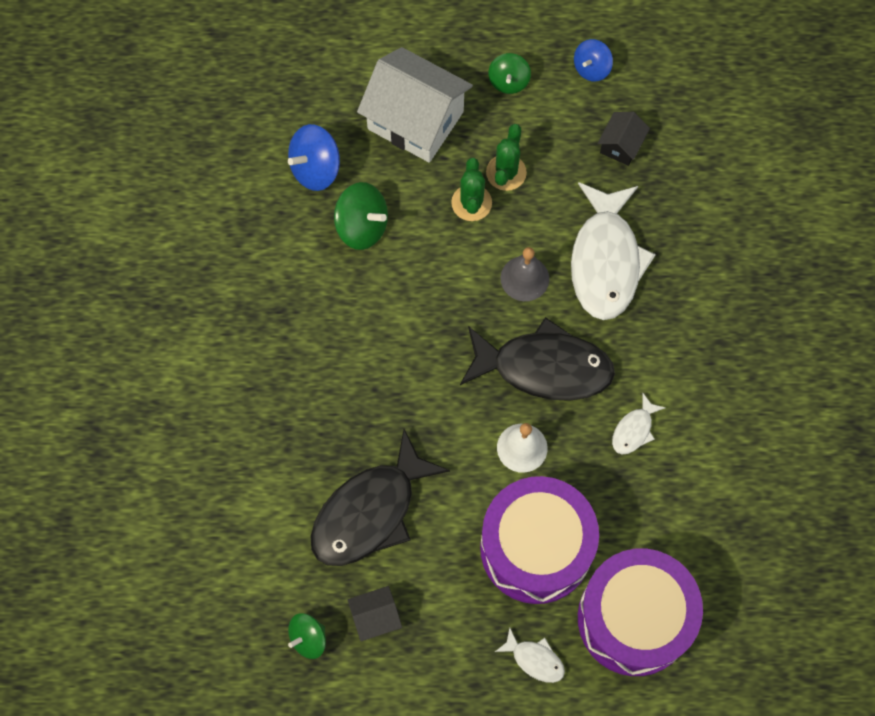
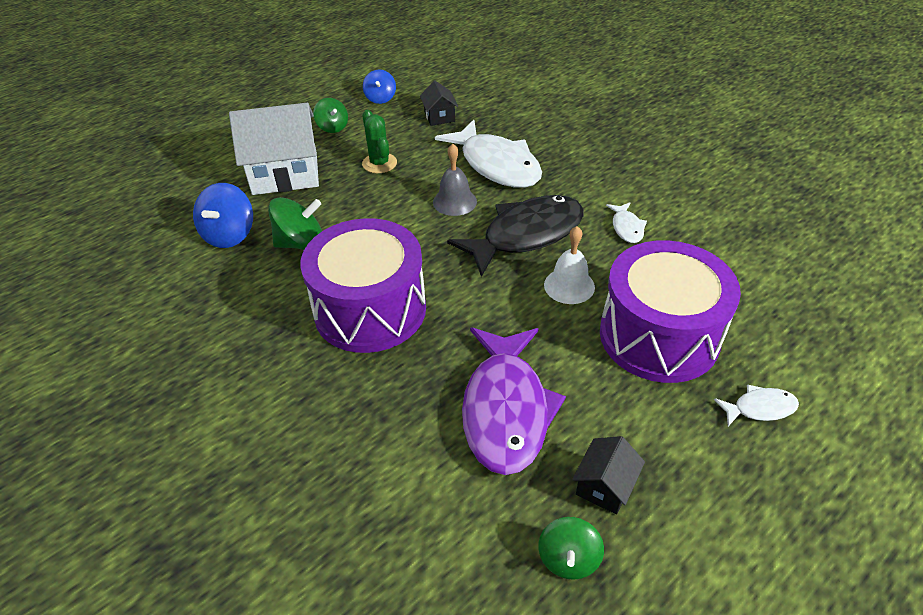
camera: 40 degrees left, 25 degrees down
(370, 511) = (506, 409): black fish -> purple fish
(471, 203) = (372, 188): green cactus -> none
(634, 619) = (780, 326): purple drum -> purple drum (370, 309)

